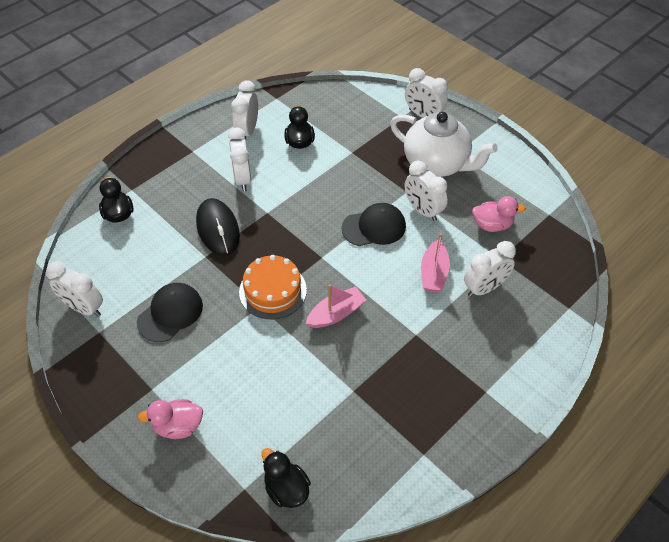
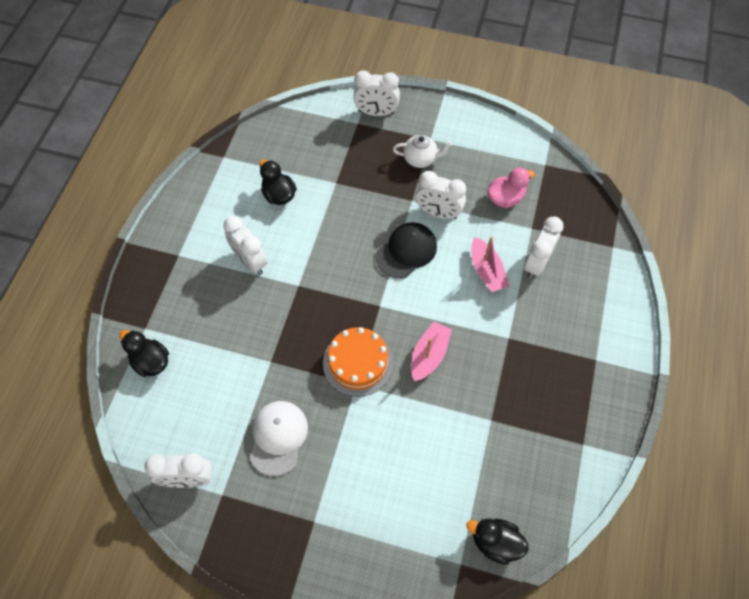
camera: 30 degrees left, 10 degrees up
(170, 313) = (278, 437): black cap -> white cap
(178, 426) = (363, 542): pink duck -> none
(218, 229) = (262, 326): black mouse -> none
(247, 131) = (219, 207): white clock -> none
(437, 164) = (420, 159): white teapot -> white teapot, size x0.50

